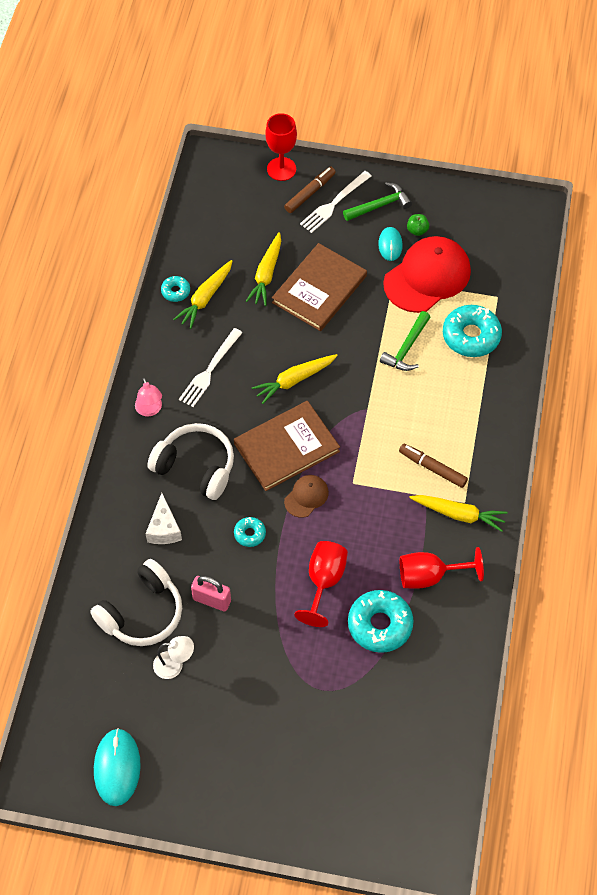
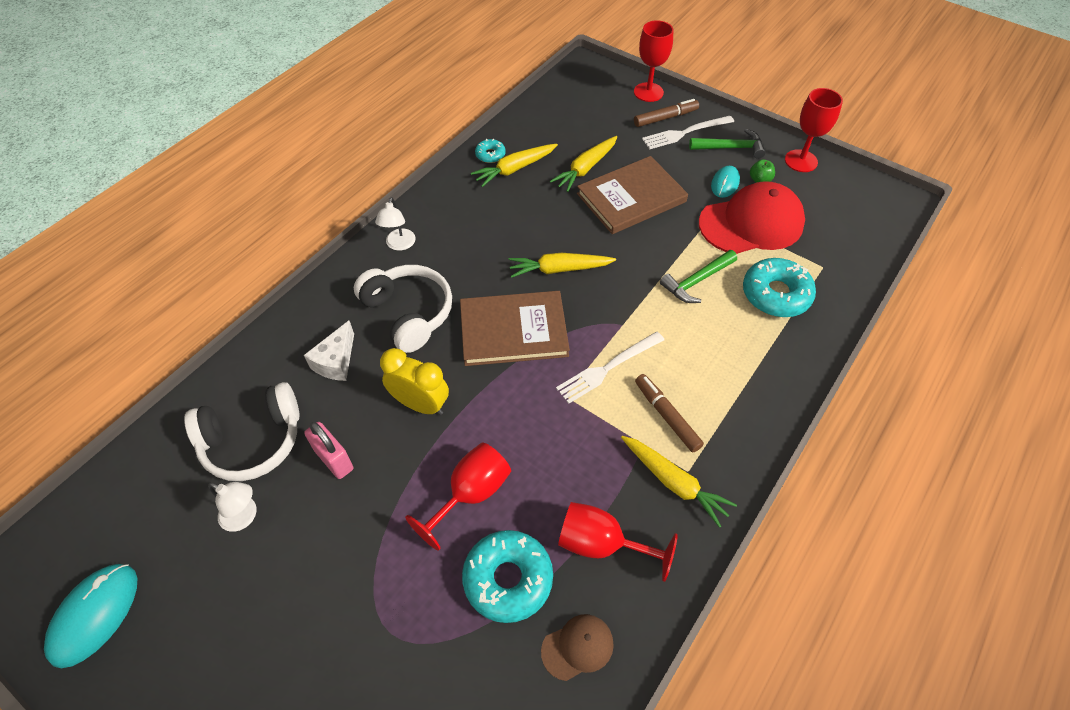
camera: 25 degrees right, 5 degrees down
(150, 410) = (399, 245): pink lamp -> white lamp
(209, 370) = (480, 230): white fork -> white fork (607, 368)
(250, 534) = (420, 404): turquoise donut -> yellow clock
(306, 496) = (505, 389): brown cap -> brown cap (577, 647)
(443, 197) = (801, 161): none -> red goblet

